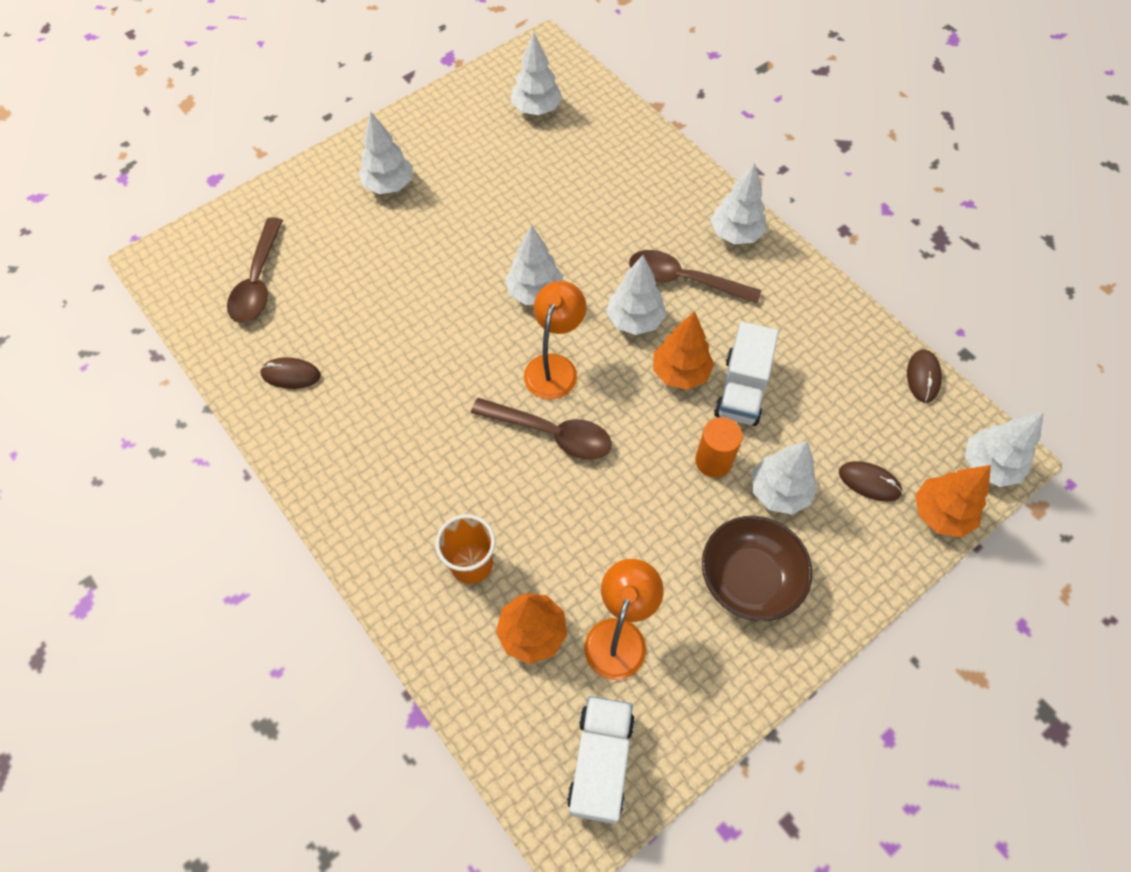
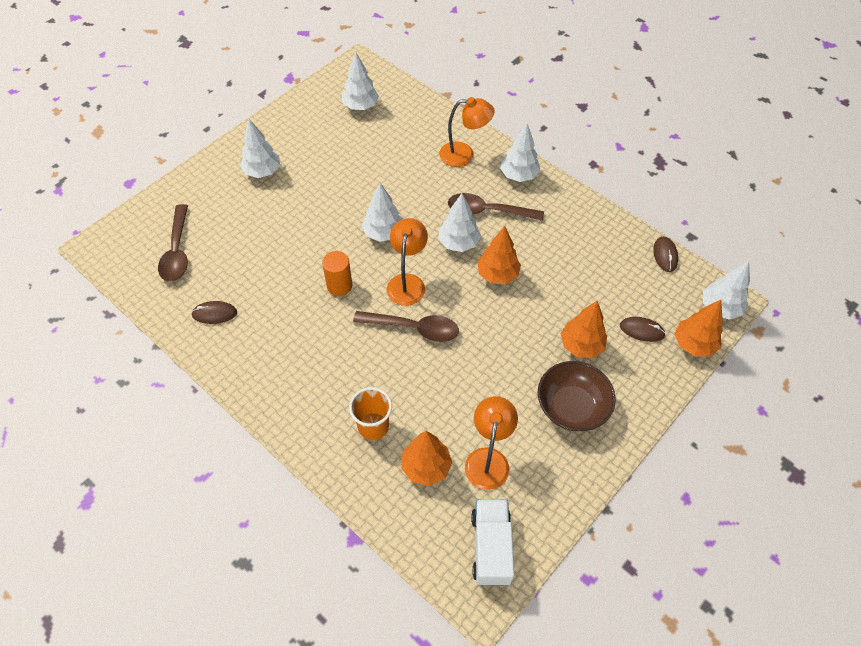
camera: 10 degrees left, 5 degrees down
(665, 195) = (464, 155): none -> orange lamp
(713, 461) = (532, 331): orange cylinder -> orange cylinder (339, 285)
(742, 389) = (543, 280): white truck -> none
(779, 492) = (581, 345): white tree -> orange tree

